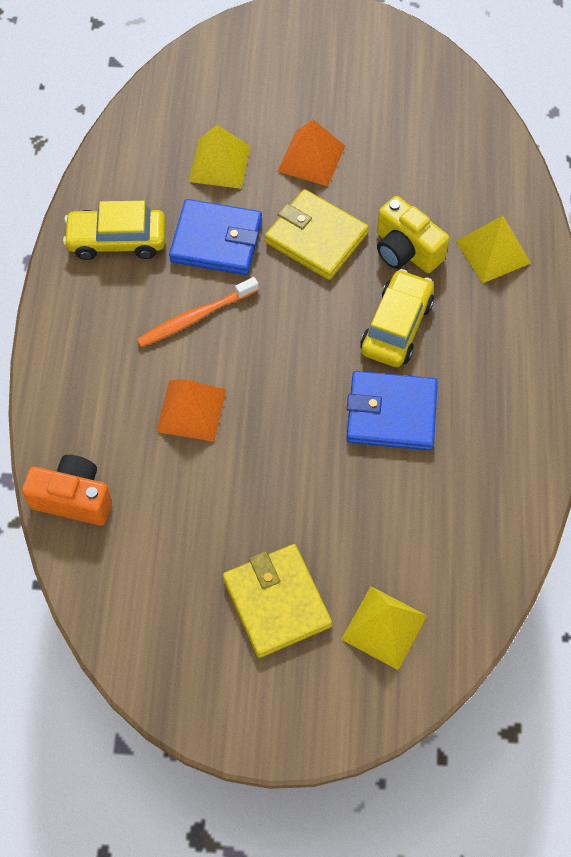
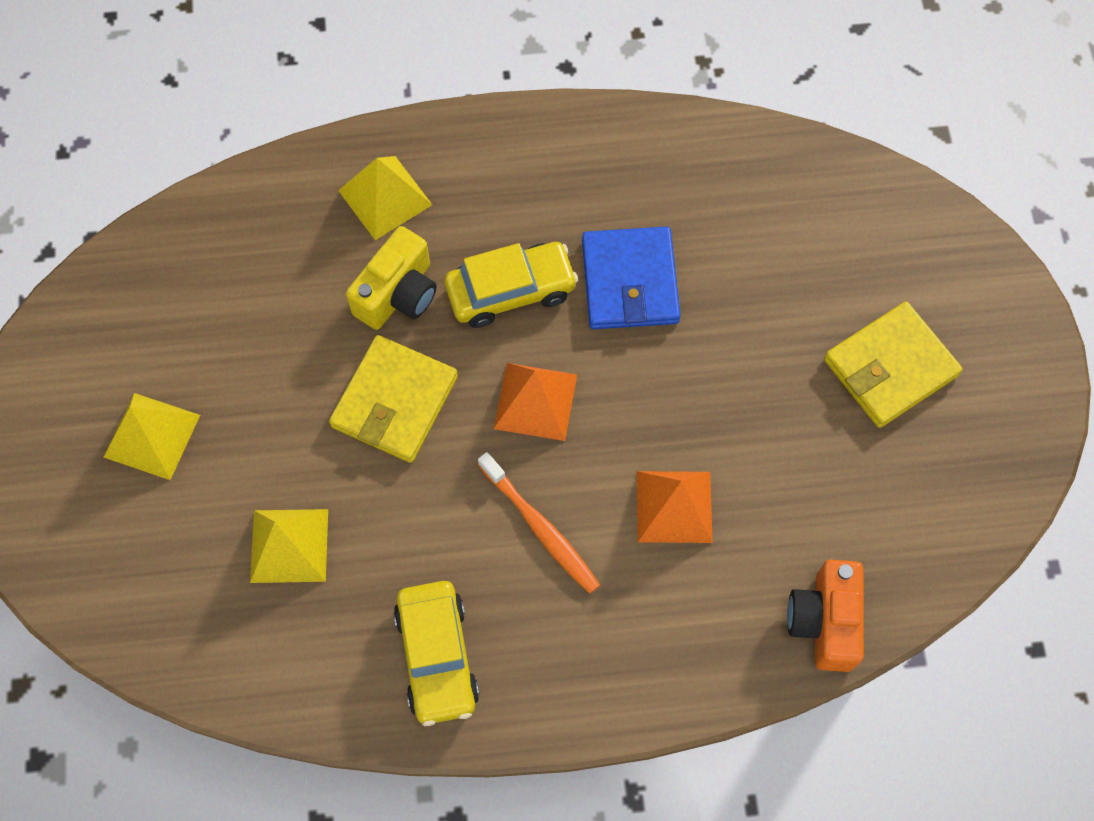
camera: 100 degrees left, 5 degrees up
(216, 241) = (418, 525): blue wallet -> none
(311, 158) = (266, 427): orange pyramid -> orange pyramid (535, 401)
(384, 627) = (888, 256): yellow pyramid -> yellow pyramid (152, 436)
(396, 326) = (511, 291): yellow car -> yellow car turned 150 degrees clockwise

